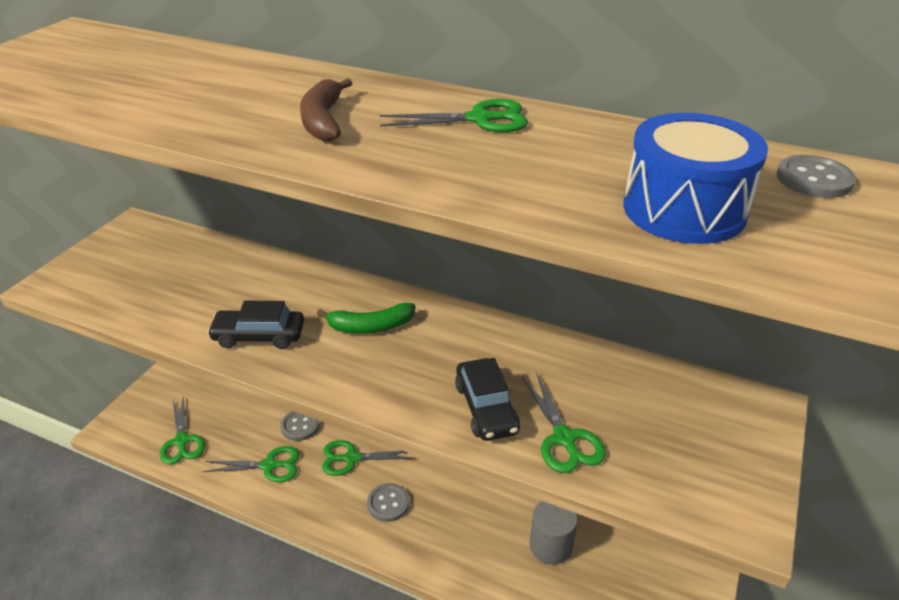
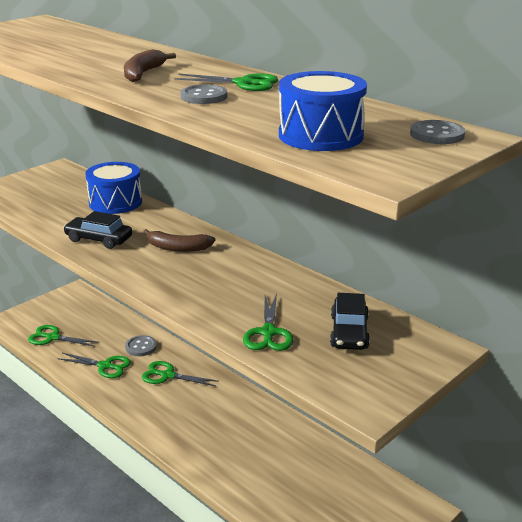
camera: 20 degrees right, 10 degrees down
(182, 441) = (53, 337): green scissors -> green scissors turned 105 degrees clockwise
(245, 268) = (115, 202): none -> blue drum
(370, 326) = (178, 248): green banana -> brown banana
(388, 503) = (178, 410): grey button -> grey button (204, 96)
(486, 408) = (225, 305): black car -> black car (349, 332)
(550, 546) = (290, 468): grey cylinder -> none

